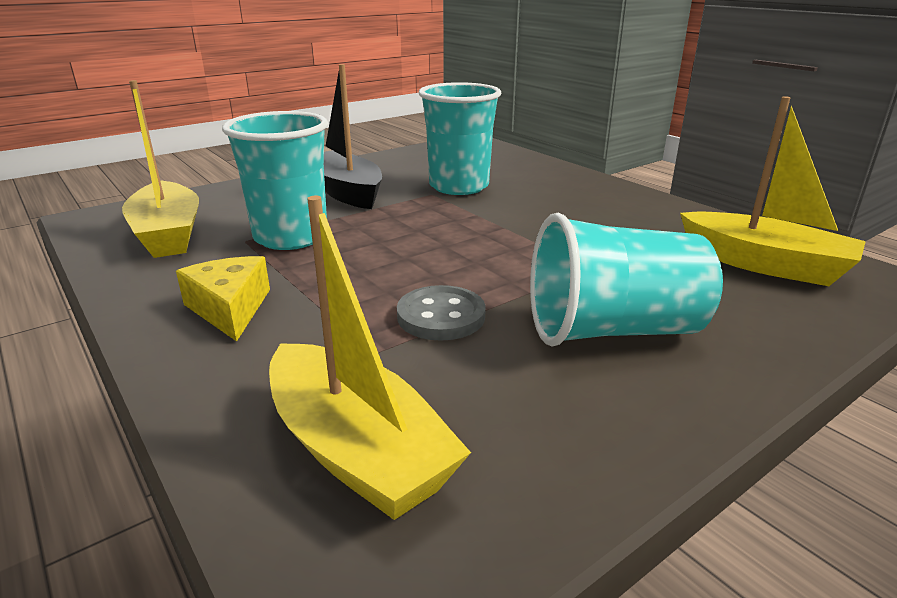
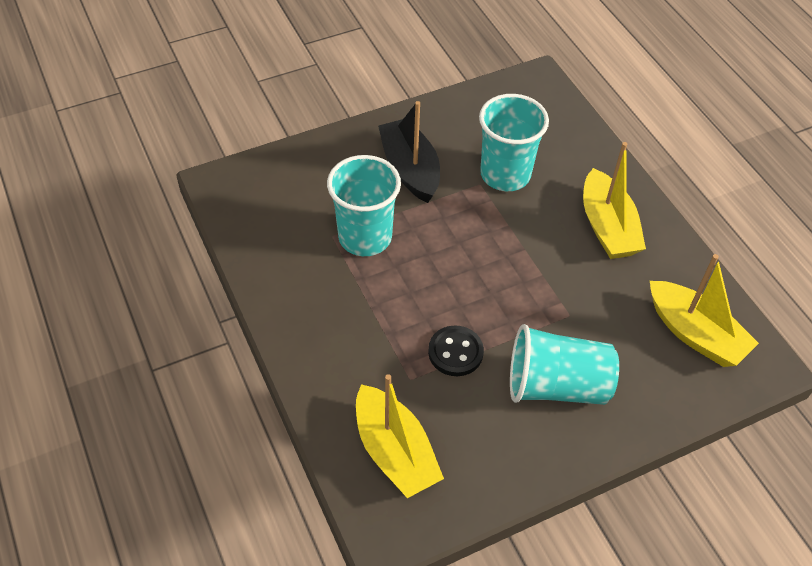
camera: 10 degrees right, 25 degrees up
(168, 234) = (277, 218): yellow boat -> yellow boat (607, 227)
(230, 308) = (327, 320): yellow cheese -> none
(441, 316) = (455, 352): grey button -> black button

